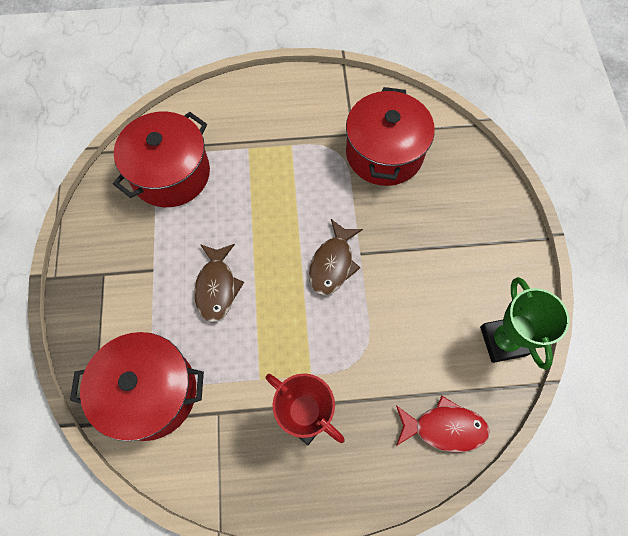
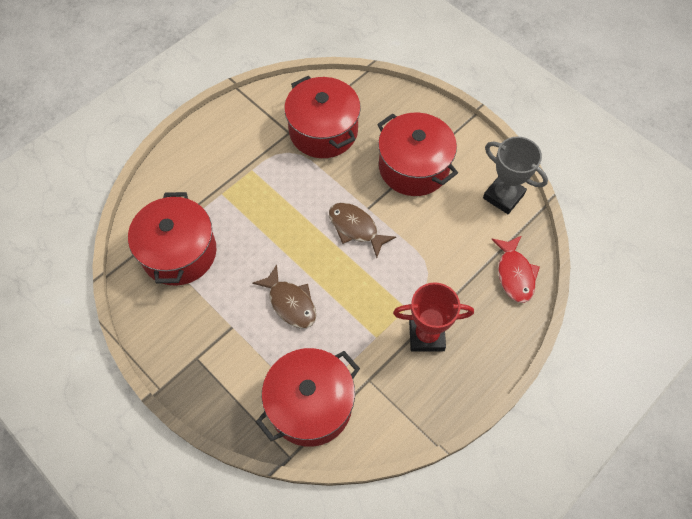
camera: 40 degrees left, 5 degrees down
(333, 264) = (355, 228): brown fish -> brown fish turned 150 degrees clockwise
(438, 246) = (413, 167): none -> red pot
(444, 428) = (514, 274): red fish -> red fish turned 120 degrees clockwise
(503, 341) = (503, 196): green trophy -> grey trophy

